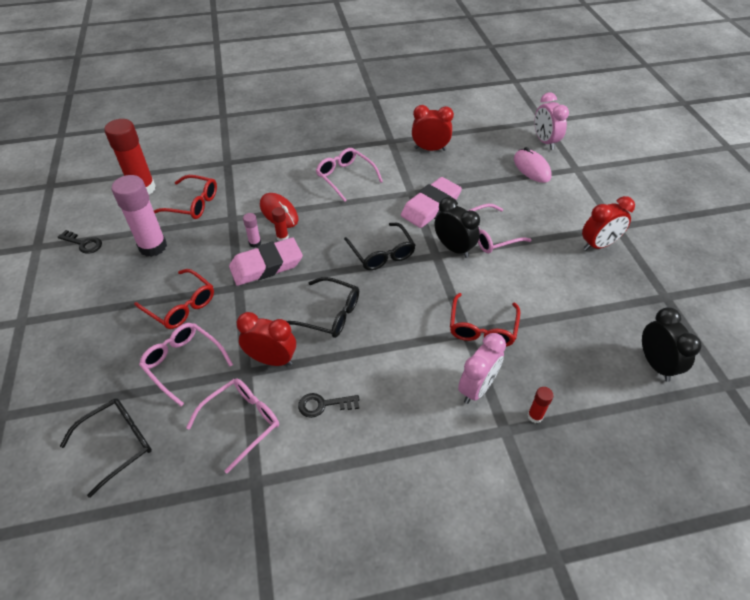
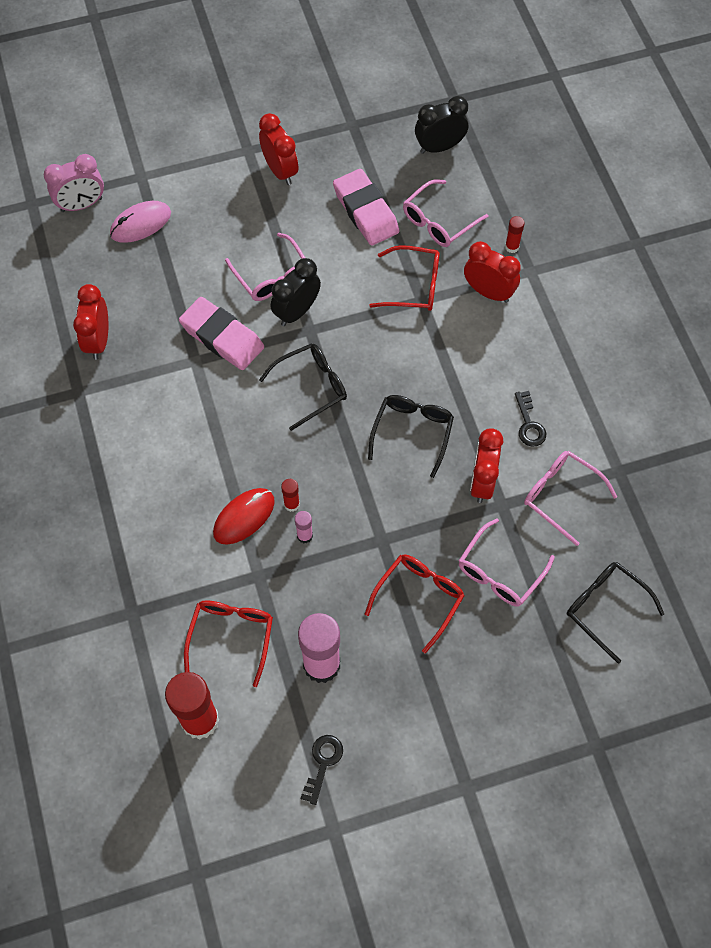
camera: 95 degrees left, 15 degrees up
(266, 265) = (343, 514): pink eraser -> pink eraser (365, 211)
(345, 177) = (165, 443): pink glasses -> pink glasses (439, 221)
(477, 388) = (488, 292): pink clock -> red clock

